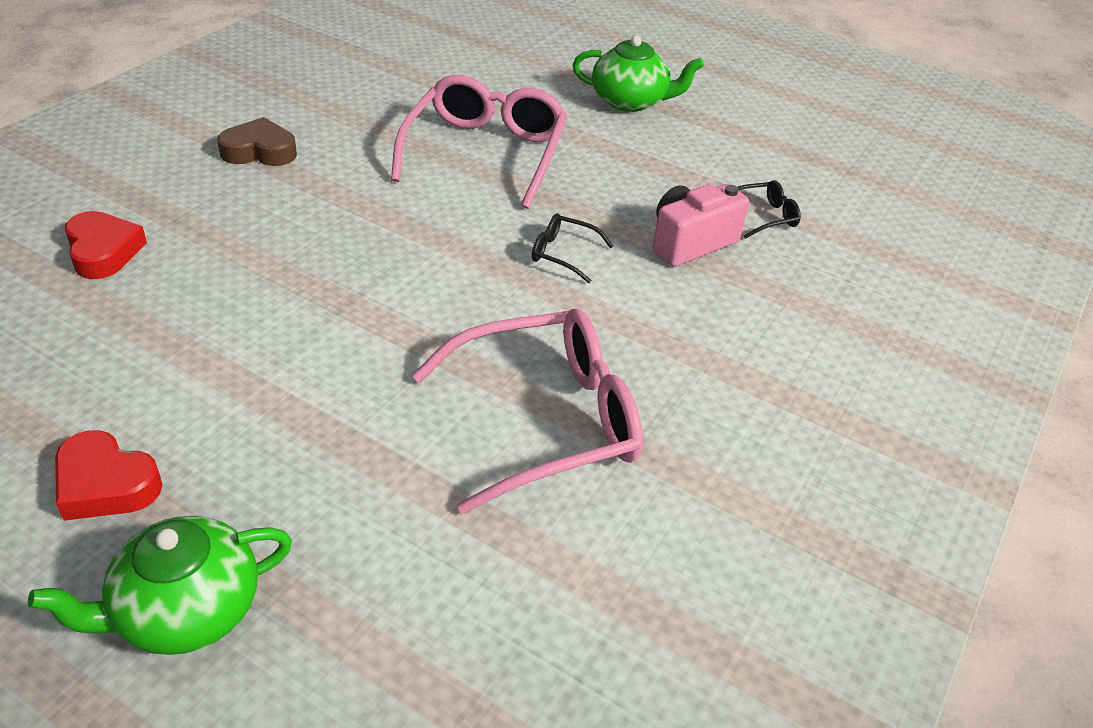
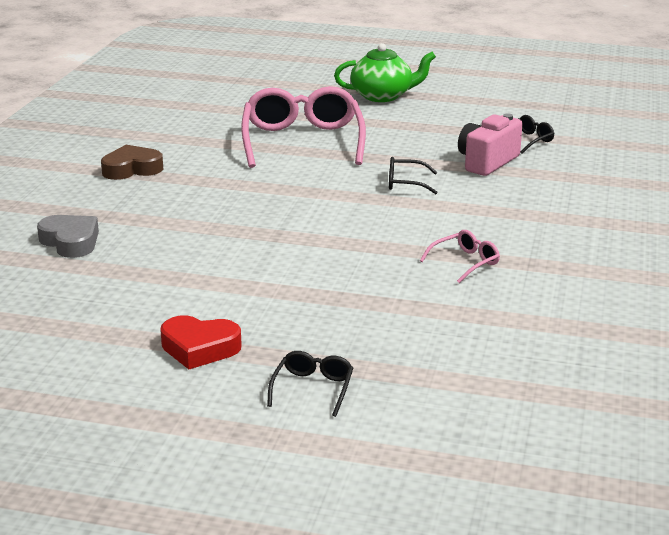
camera: 15 degrees left, 15 degrees down
(103, 251) = (70, 242): red heart -> grey heart
(186, 611) = (313, 388): green teapot -> black glasses
(547, 420) = (465, 262): pink glasses -> pink glasses, size x0.43

